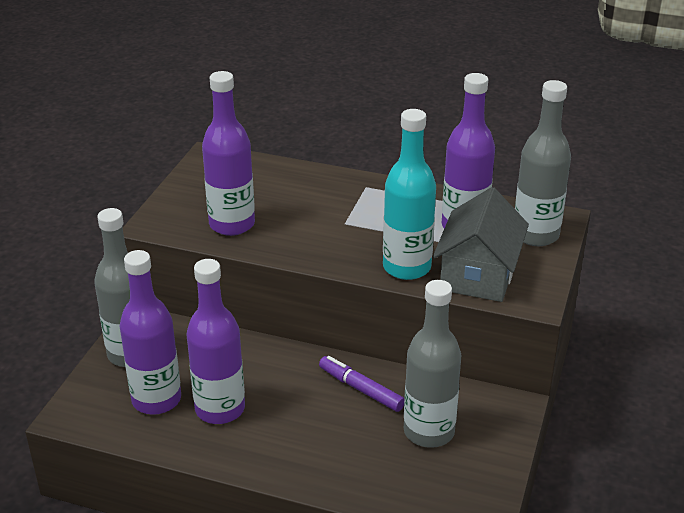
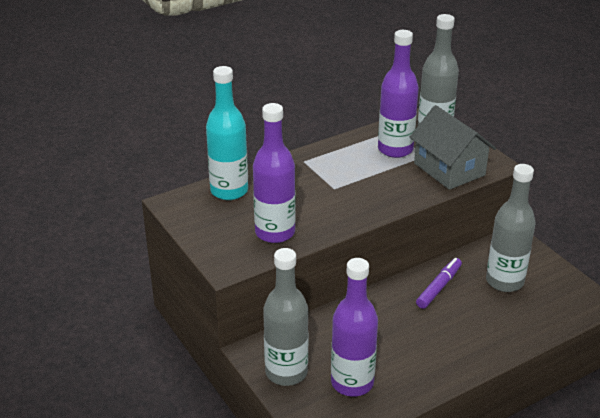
camera: 50 degrees left, 0 degrees up
(220, 409) = (394, 357): purple bottle -> none
(361, 389) = (439, 287): purple marker -> purple marker turned 135 degrees clockwise
(406, 267) = (412, 189): turquoise bottle -> turquoise bottle (229, 191)

